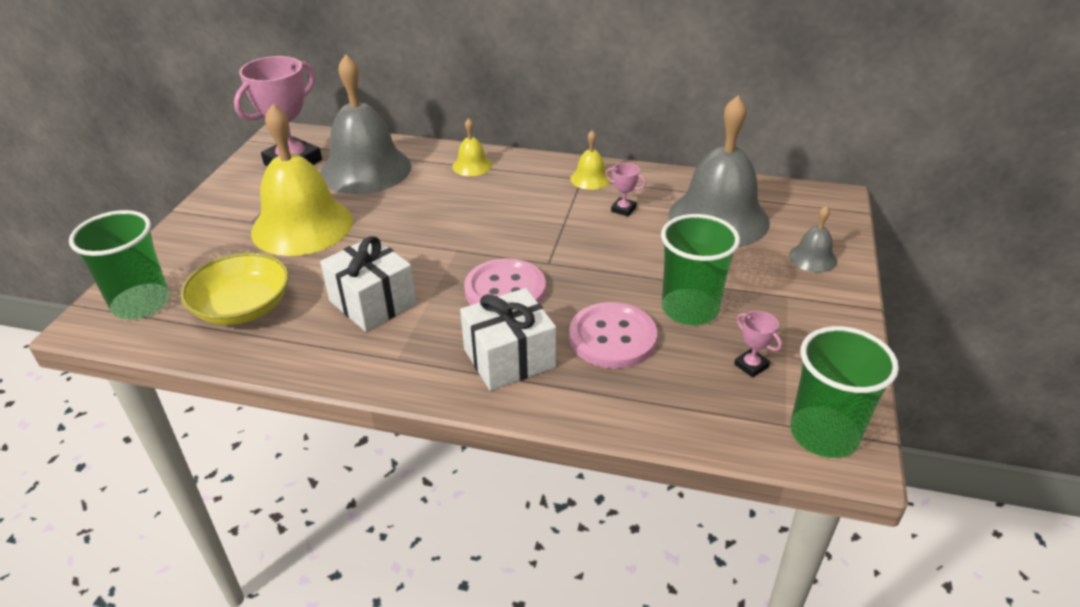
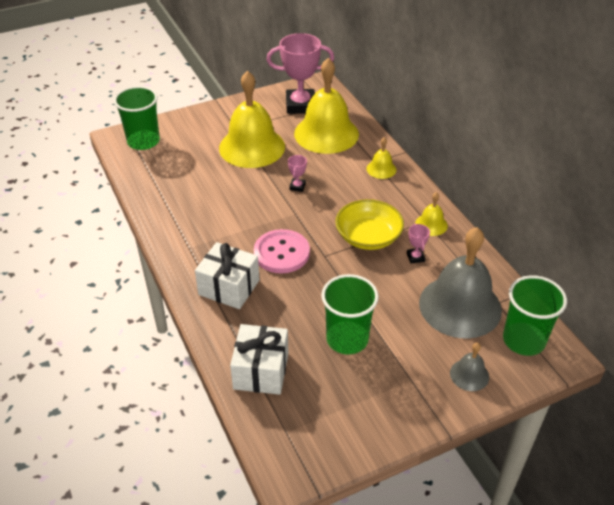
camera: 50 degrees right, 5 degrees up
(243, 307) = (172, 173): yellow bowl -> yellow bowl (368, 237)
(365, 169) = (326, 133): grey bell -> yellow bell
(372, 302) = (220, 212): white gift -> white gift (261, 371)
(612, 337) = (286, 319): pink button -> none
(751, 365) = (323, 392): pink trophy -> pink trophy (297, 186)
(824, 434) = (294, 453): green cup -> green cup (523, 340)

